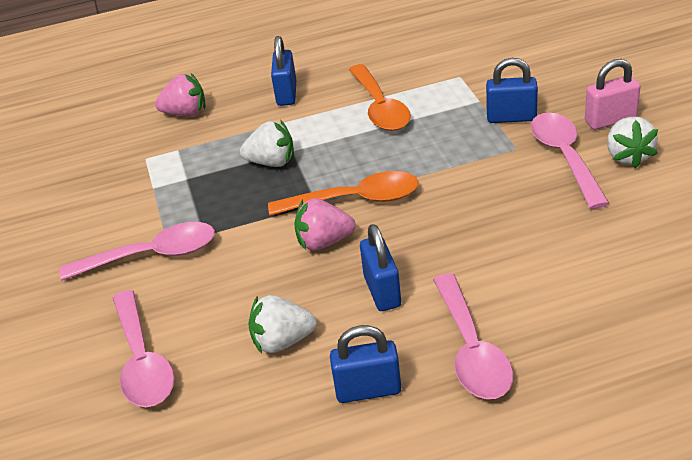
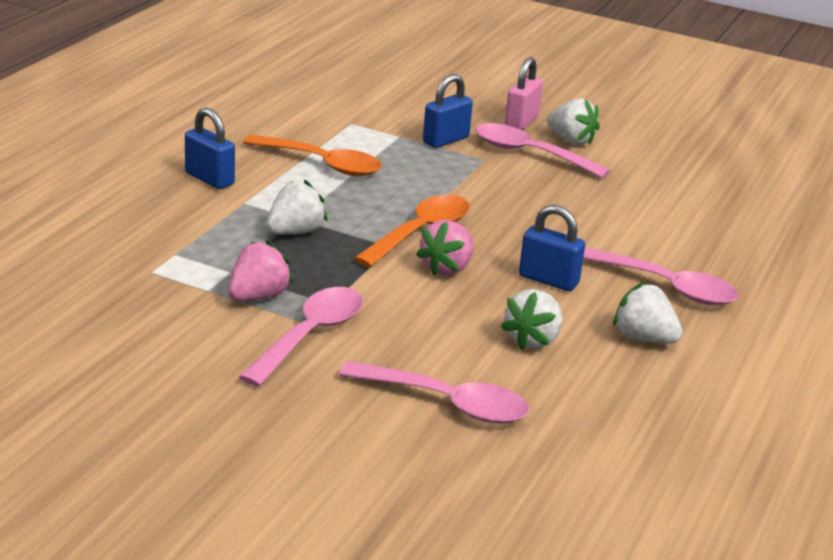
camera: 55 degrees left, 10 degrees down
(185, 113) = (126, 224): pink strawberry -> pink strawberry (258, 296)
(368, 390) = (643, 338): blue padlock -> white strawberry

